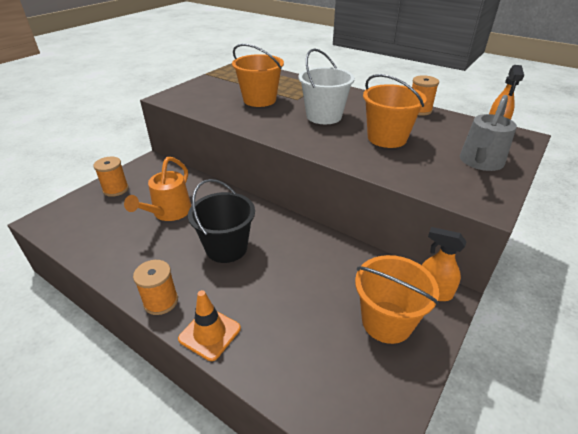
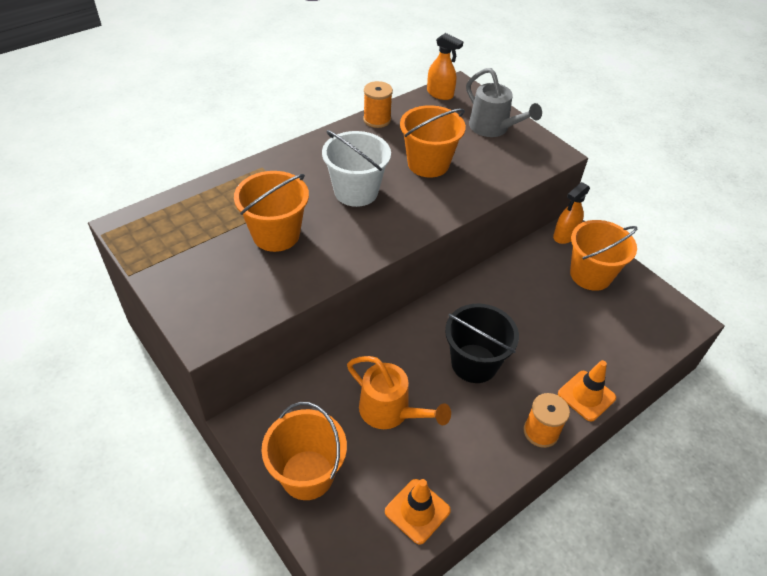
camera: 75 degrees left, 10 degrees up
(85, 240) = (417, 511): none -> orange traffic cone
(116, 189) = (307, 474): orange spool -> orange bucket

